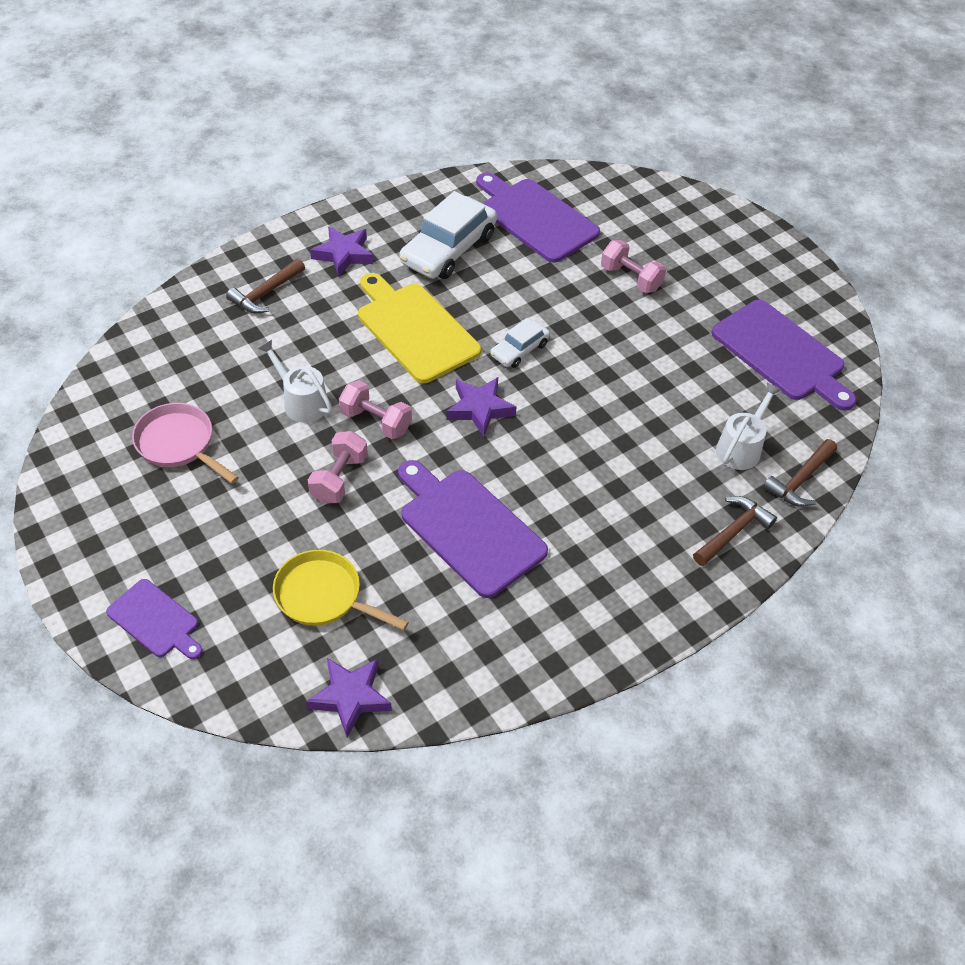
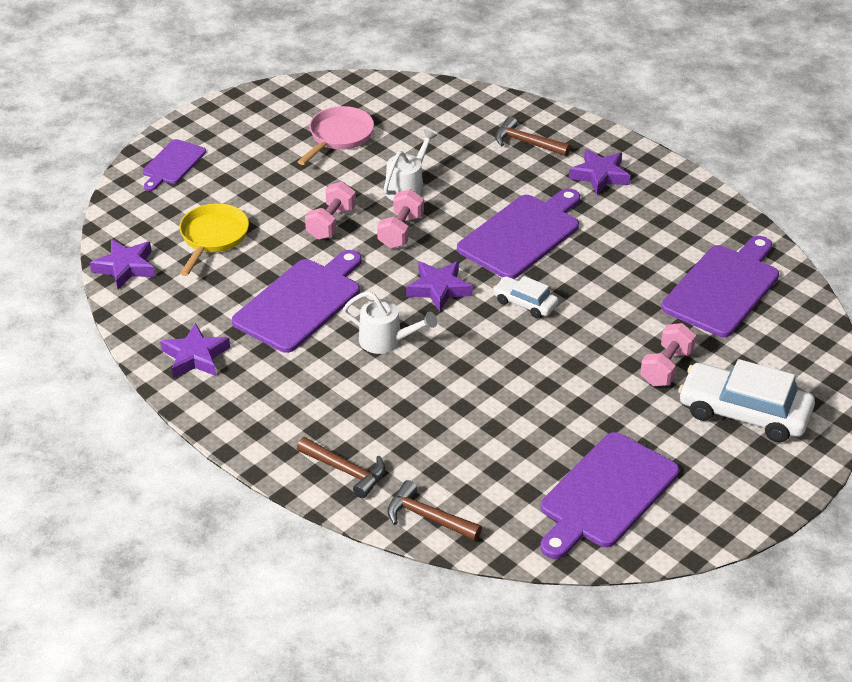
camera: 80 degrees right, 10 degrees down
(339, 478) = (331, 223): pink dumbbell -> pink dumbbell turned 75 degrees counterclockwise
(415, 329) = (522, 235): yellow cutting board -> purple cutting board
(448, 249) = (642, 237): white car -> white car (744, 412)
(535, 641) = (195, 357): none -> purple star
(741, 447) = (456, 470): white watering can -> white watering can (386, 341)

